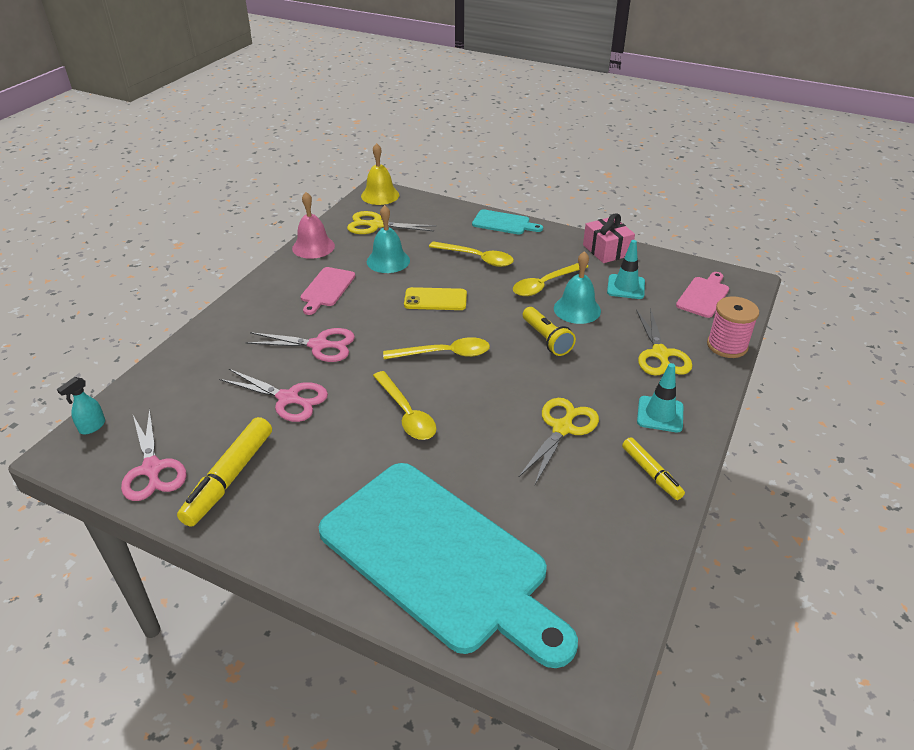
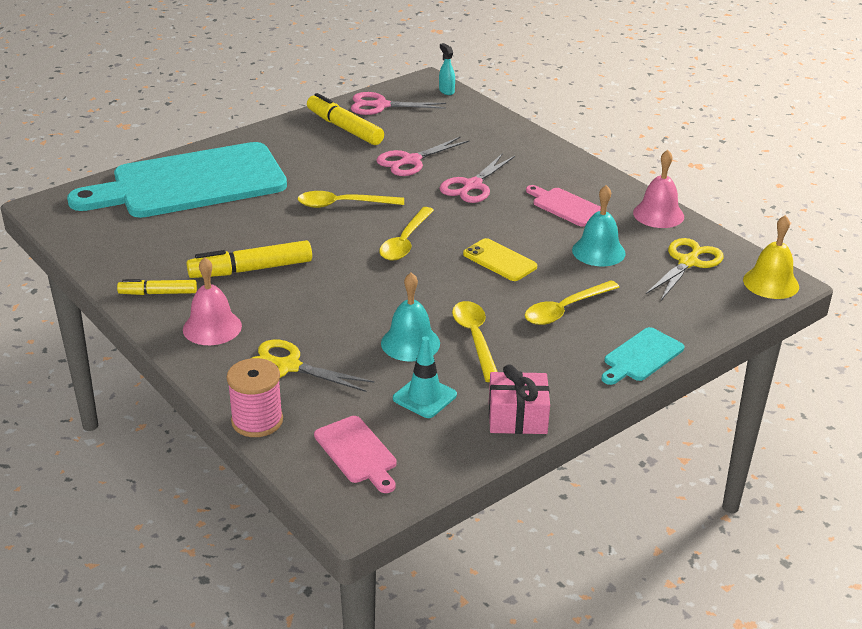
camera: 115 degrees right, 5 degrees down
(435, 299) = (500, 260): yellow phone -> yellow phone turned 75 degrees counterclockwise
(546, 339) = (376, 304): yellow flashlight -> none
(562, 428) = (251, 270): yellow scissors -> yellow marker
(660, 414) = (212, 327): turquoise traffic cone -> pink bell

